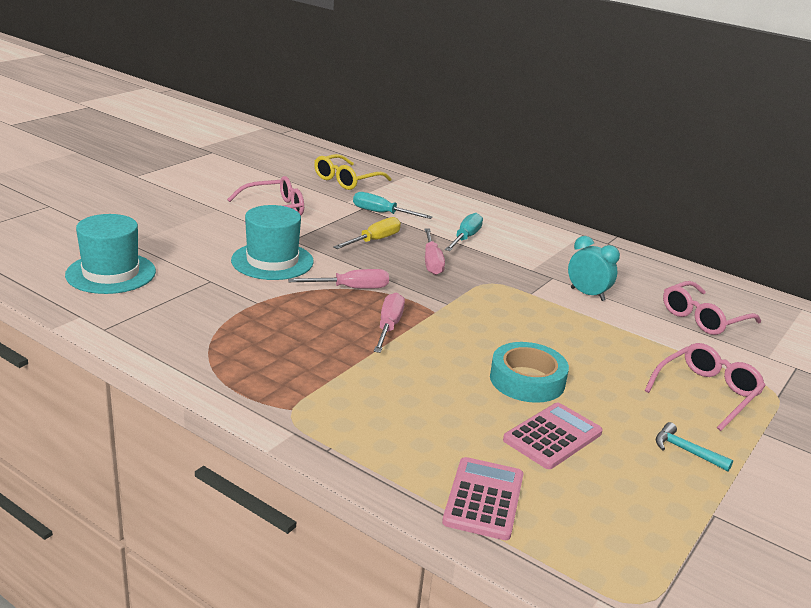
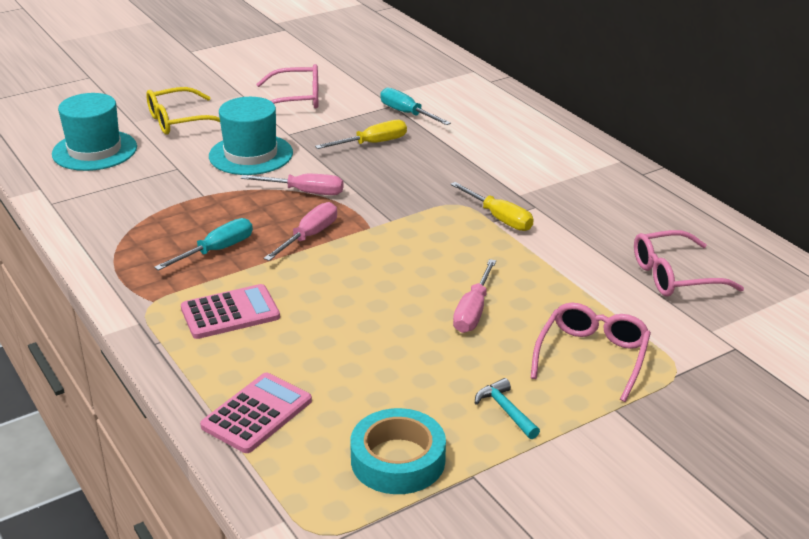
camera: 25 degrees right, 5 degrees up
(346, 180) = (401, 72): yellow glasses -> yellow glasses (179, 121)
(432, 262) = (414, 174): pink screwdriver -> pink screwdriver (473, 311)
(465, 238) = (475, 150): turquoise screwdriver -> turquoise screwdriver (216, 250)
(527, 380) = (402, 311): turquoise tape -> turquoise tape (398, 460)
(533, 290) = (499, 218): none -> yellow screwdriver
(552, 436) = (377, 370): pink calculator -> pink calculator (230, 313)
(587, 294) = (558, 230): turquoise clock -> none
(707, 392) = (592, 357): pink glasses -> pink glasses turned 45 degrees counterclockwise

